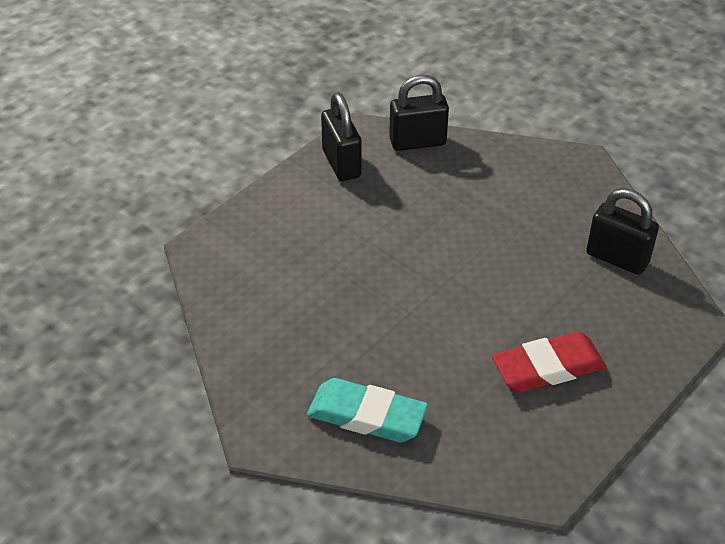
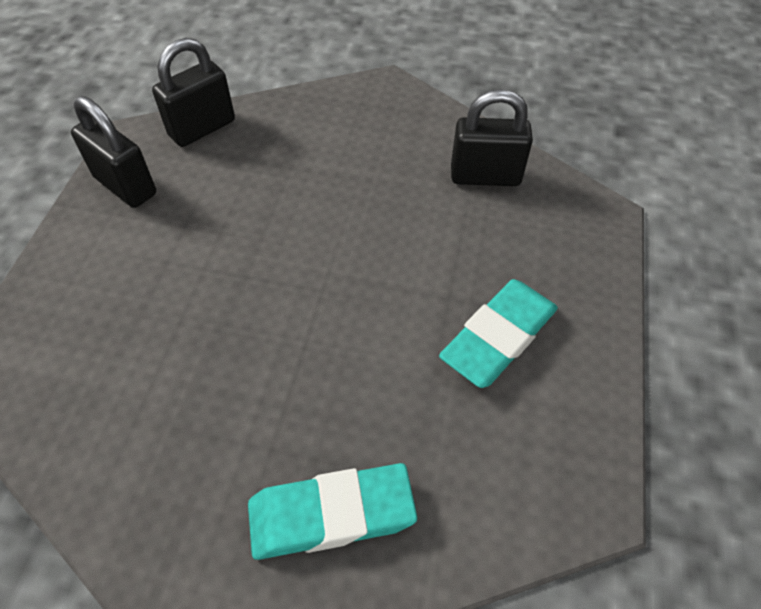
camera: 30 degrees left, 10 degrees up
(548, 367) = (498, 337): red eraser -> turquoise eraser

